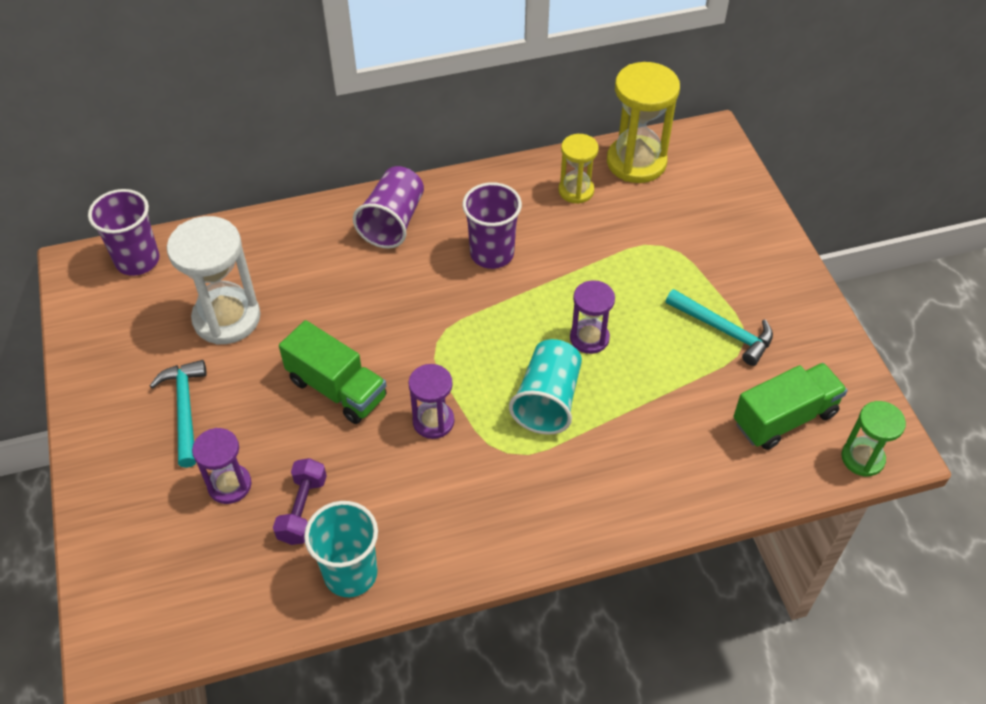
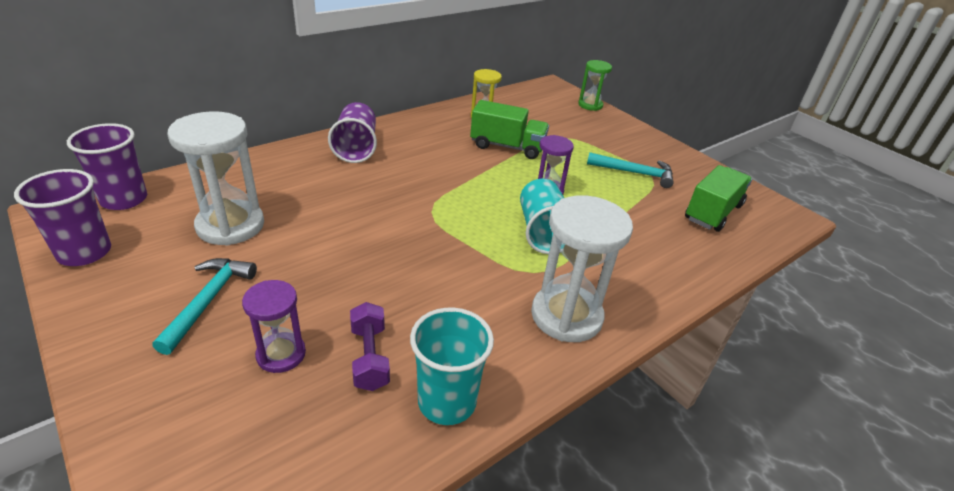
camera: 25 degrees left, 15 degrees down
(185, 409) = (209, 301): turquoise hammer -> turquoise hammer turned 45 degrees clockwise
(337, 389) = (360, 256): green truck -> green truck (507, 147)
(433, 421) = (459, 263): purple hourglass -> none
(492, 253) = (444, 155): purple cup -> purple cup (84, 252)
(510, 515) = (566, 316): none -> white hourglass
(636, 162) = (514, 100): yellow hourglass -> none
(862, 458) = (779, 225): green hourglass -> green hourglass (590, 105)

